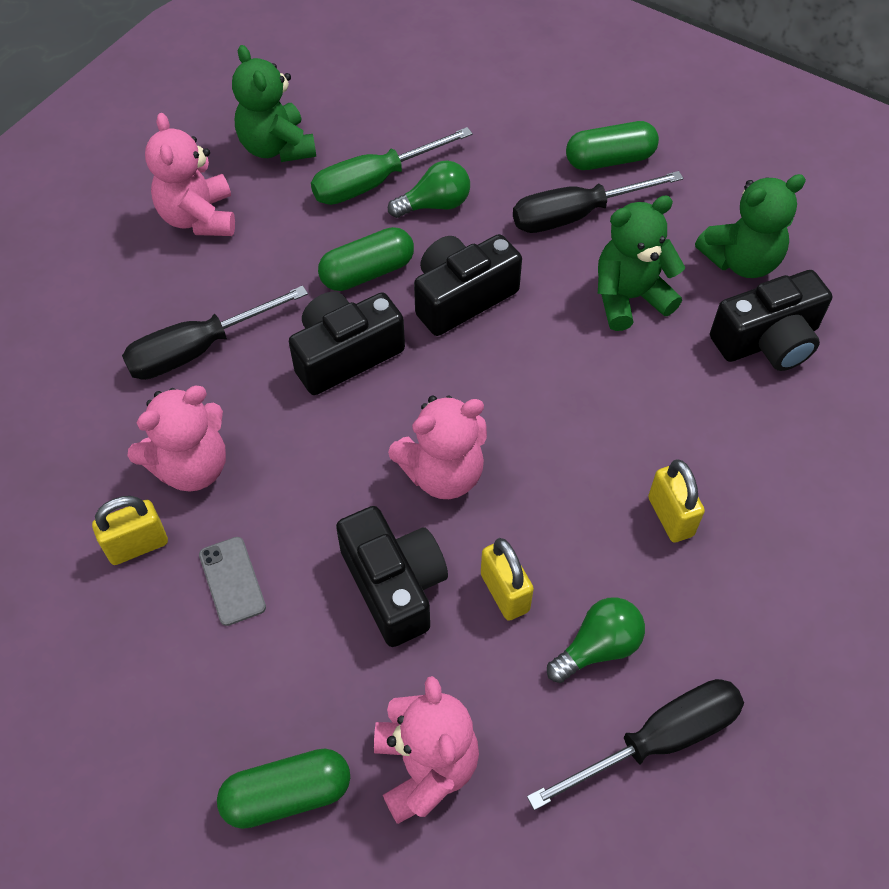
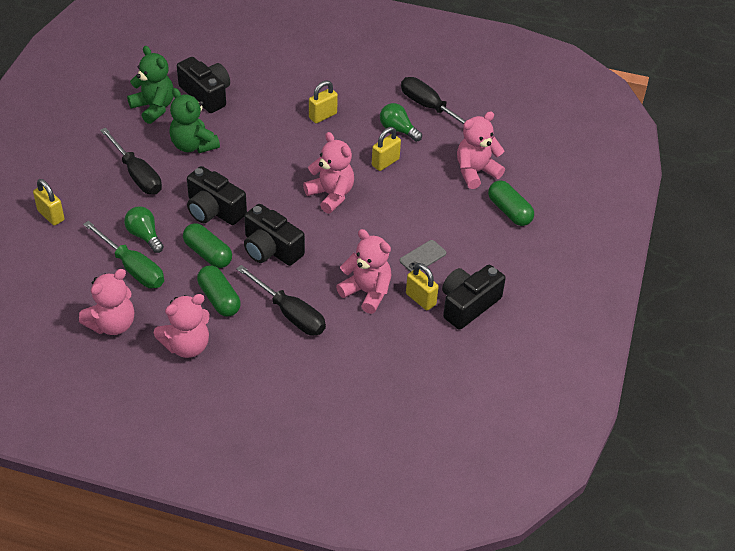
camera: 110 degrees left, 10 degrees down
(277, 147) = (112, 324): green teddy bear -> pink teddy bear
(394, 585) = (398, 199): black camera -> black camera (468, 305)
(514, 110) = (51, 215): none -> yellow padlock
(609, 159) = (86, 167): green capsule -> green capsule (219, 299)

